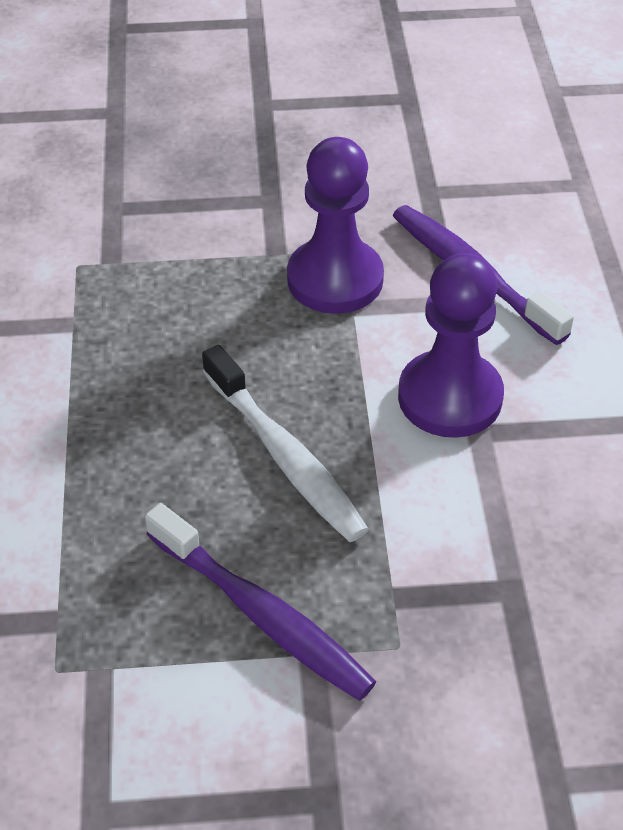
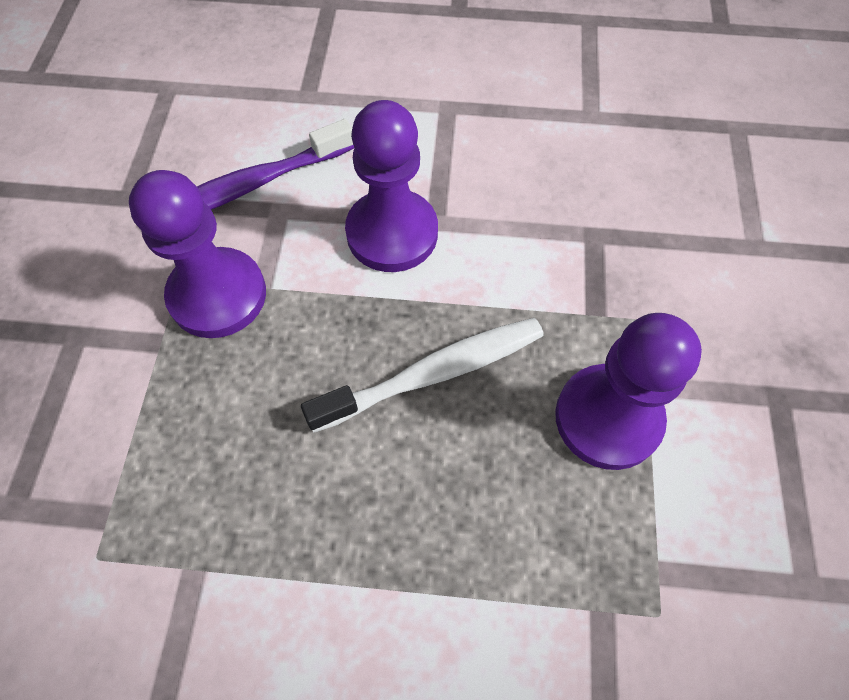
camera: 80 degrees left, 15 degrees up
(262, 615) = (608, 418): purple toothbrush -> purple pawn

